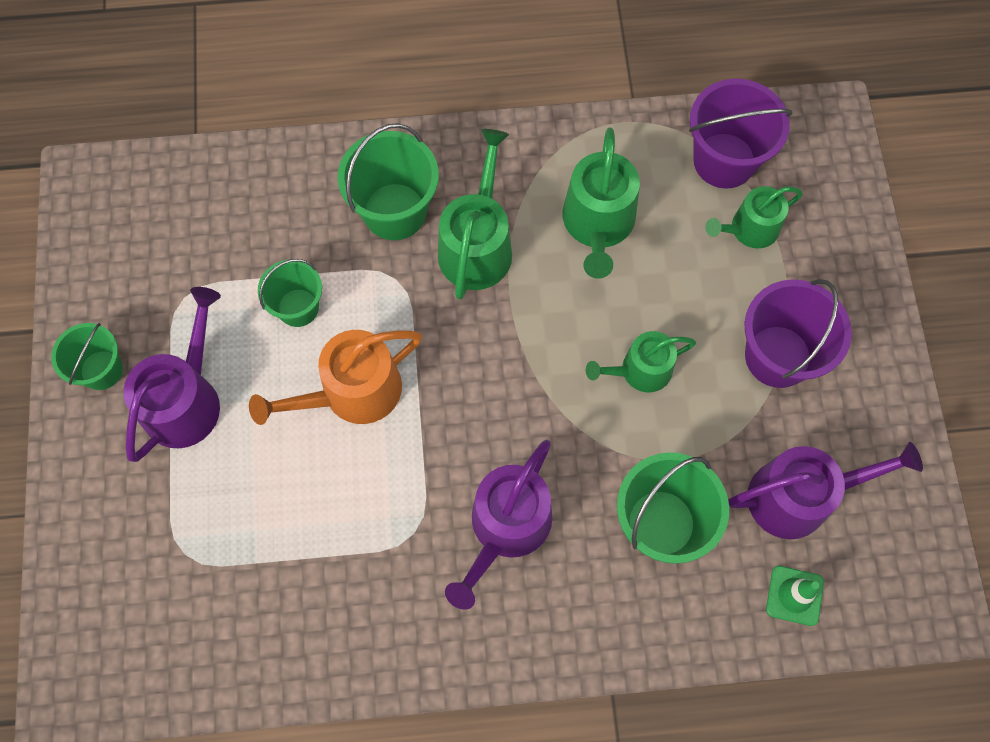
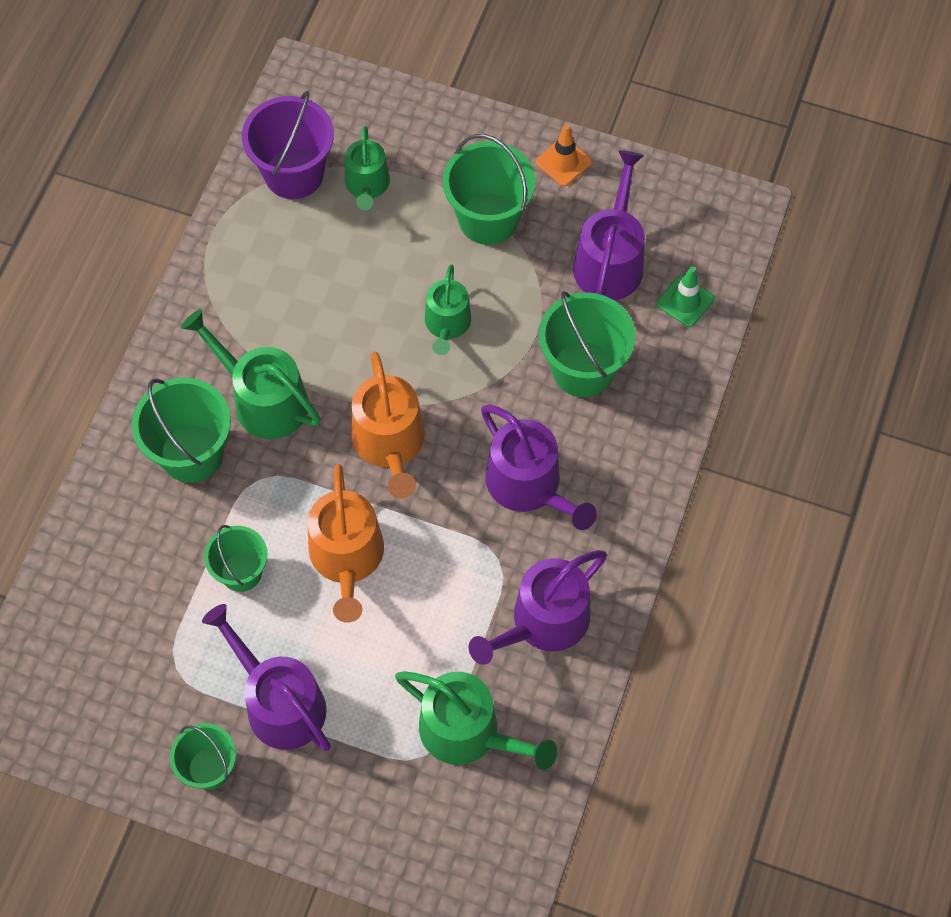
camera: 65 degrees left, 5 degrees down
(367, 607) = (543, 622): none -> purple watering can
(487, 376) = (390, 443): none -> orange watering can
(598, 224) = (298, 296): green watering can -> green watering can (468, 732)
(778, 356) = (488, 219): purple bucket -> green bucket
(885, 400) = (563, 162): none -> orange traffic cone

